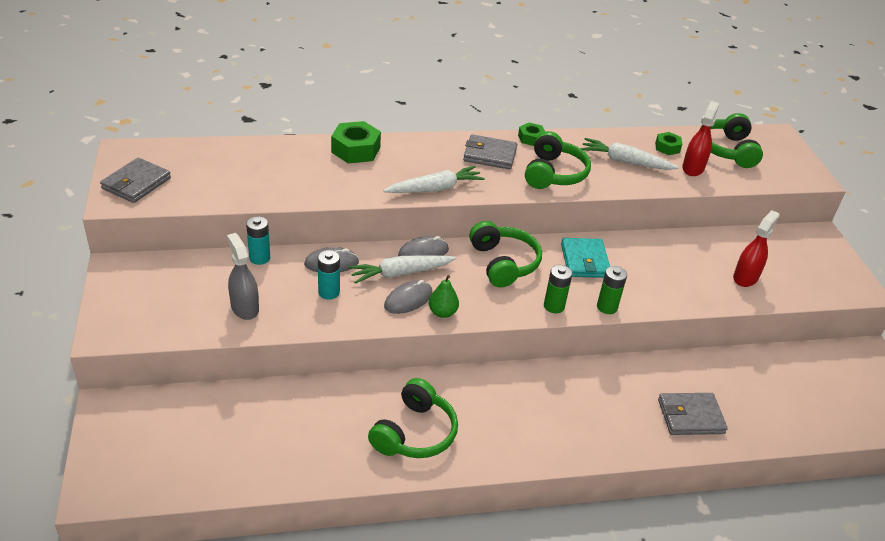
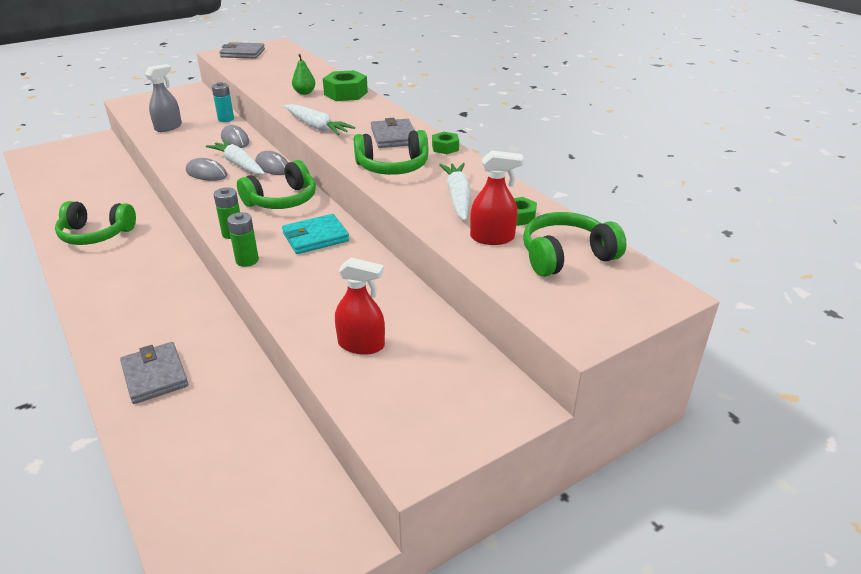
camera: 70 degrees right, 5 degrees down
(329, 292) = (200, 146): turquoise battery -> none
(442, 312) = (197, 188): green pear -> green pear (304, 93)

